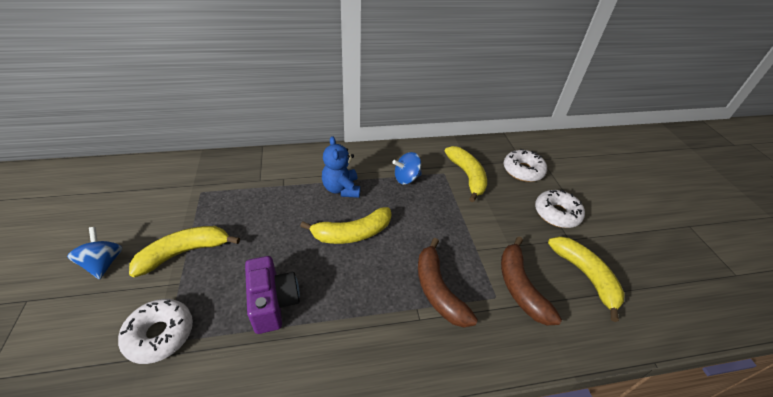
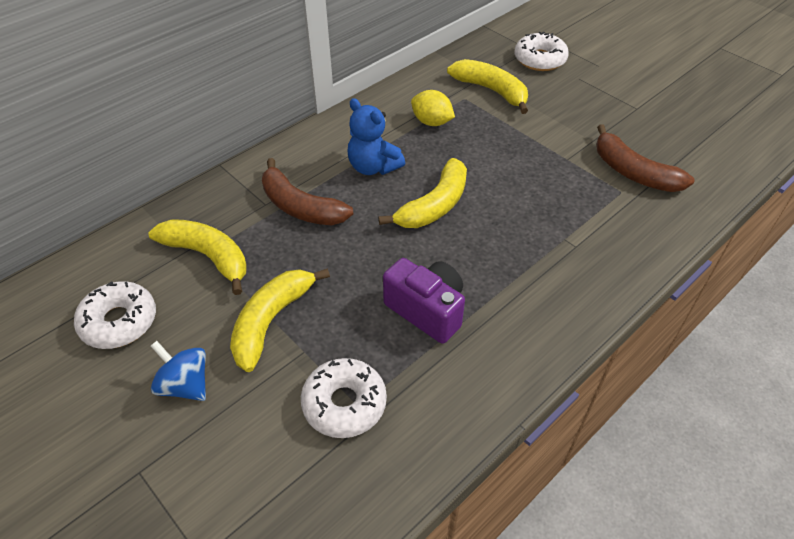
camera: 30 degrees left, 5 degrees up
(406, 178) = (431, 122): blue spinning top -> yellow lemon
(438, 290) = (567, 213): brown banana -> brown banana (300, 206)
(556, 214) = (607, 89): white donut -> white donut (119, 322)
(585, 276) = (676, 134): yellow banana -> yellow banana (208, 256)

